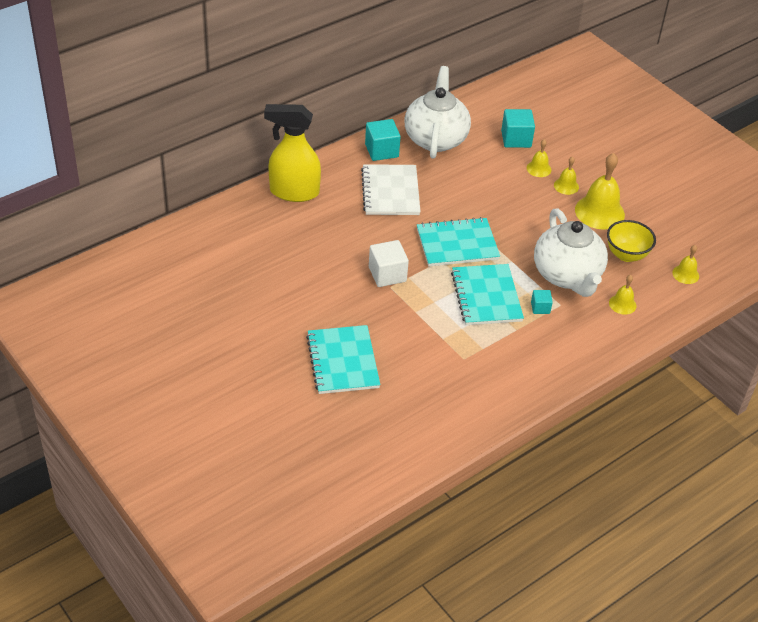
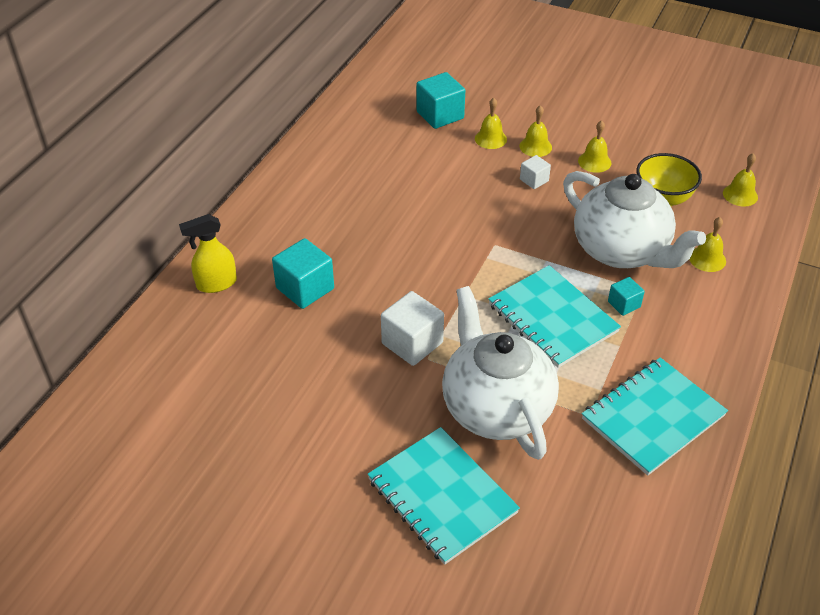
camera: 25 degrees left, 0 degrees up
(294, 192) = (216, 284): yellow spray bottle -> yellow spray bottle, size x0.56
(381, 151) = (293, 187): turquoise cube -> turquoise cube (305, 288)
(390, 192) = (340, 234): white notebook -> none
(435, 139) = (348, 148): white teapot -> white teapot (496, 407)
(457, 244) = (468, 266): turquoise notebook -> turquoise notebook (653, 417)
(546, 208) = (534, 180): none -> white cube
(599, 212) = (594, 162): yellow bell -> yellow bell, size x0.51

